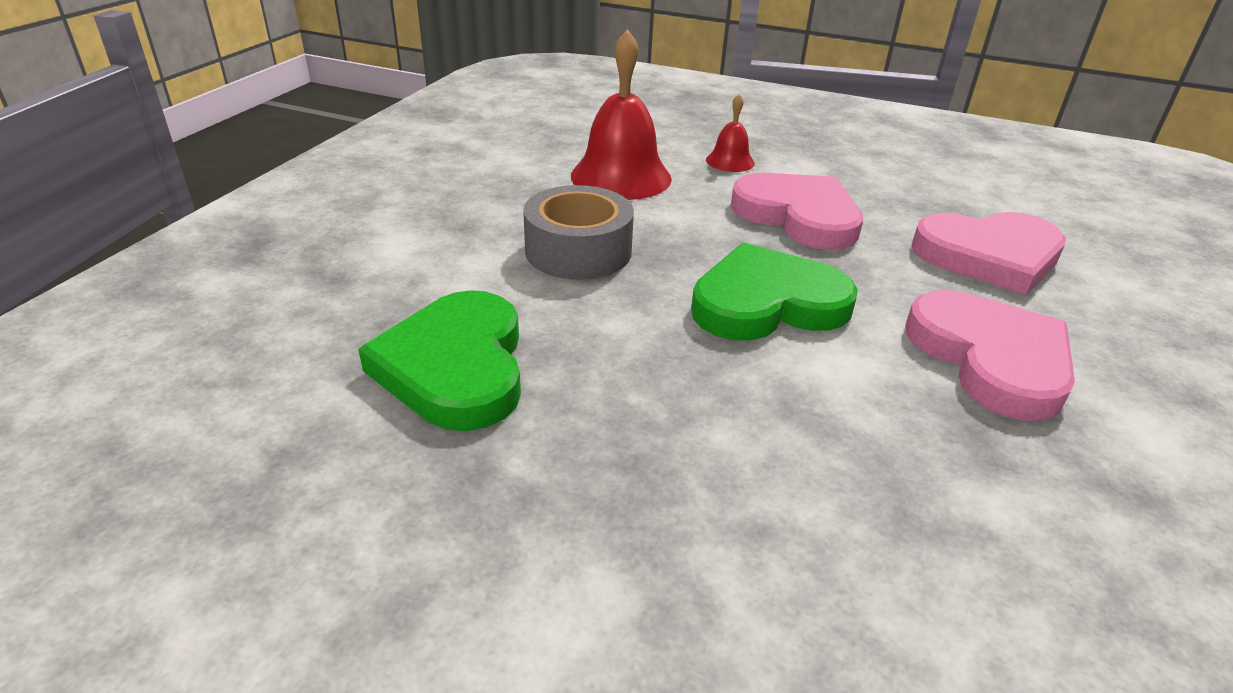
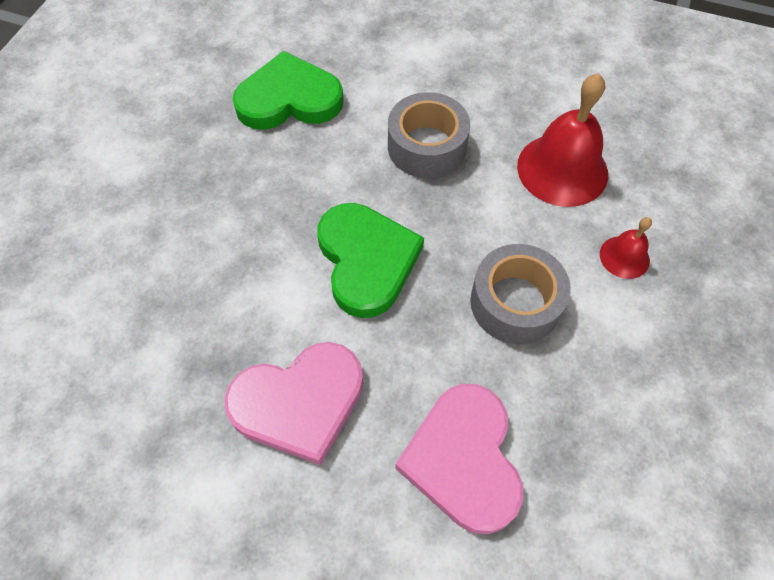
camera: 90 degrees right, 25 degrees up
(798, 216) = (515, 302): pink heart -> grey tape

